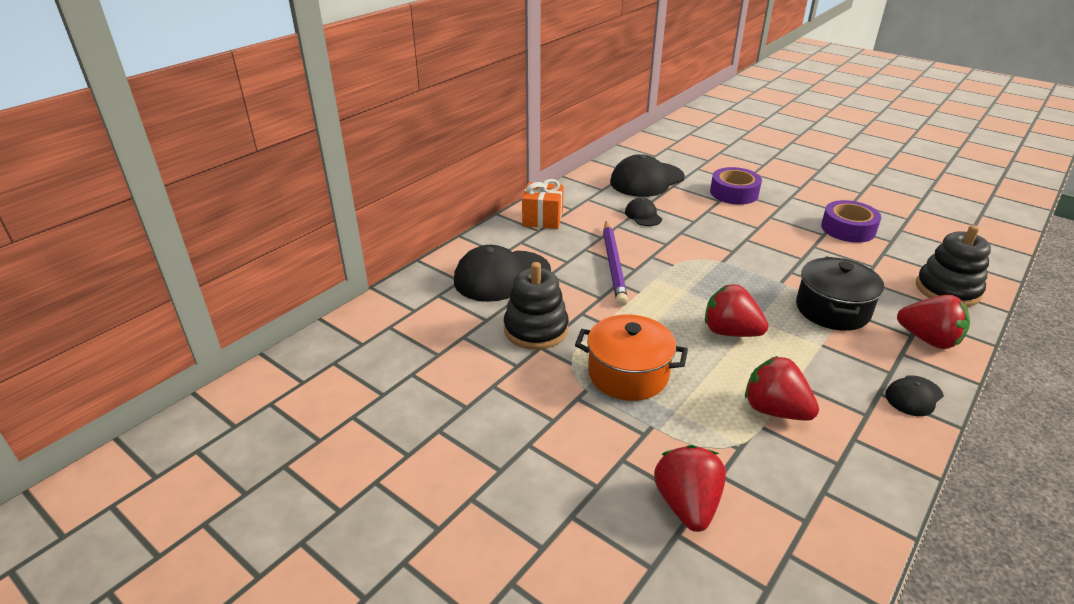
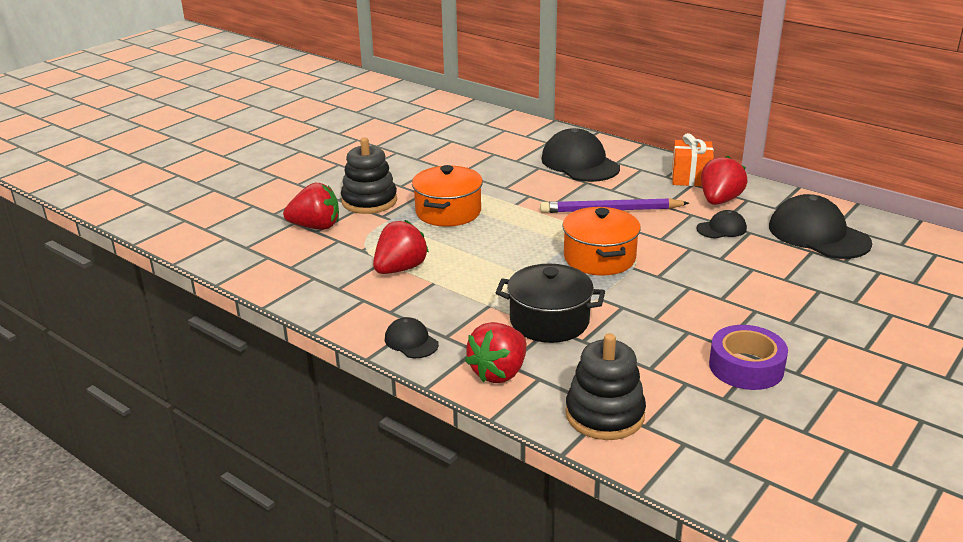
camera: 90 degrees right, 5 degrees down
(536, 329) = (504, 178): black stacking toy -> black stacking toy (369, 201)
(711, 277) = (599, 258): none -> orange pot
(730, 332) = (506, 259): red strawberry -> red strawberry (719, 201)
(734, 193) = (814, 291): purple tape -> none

